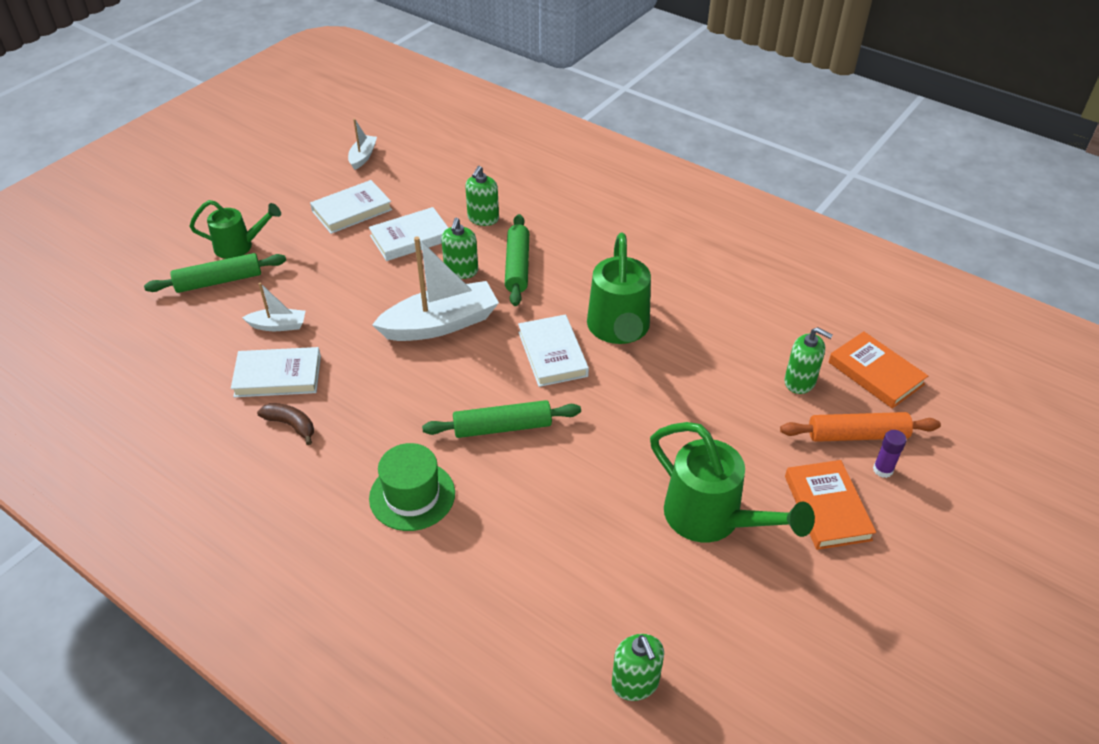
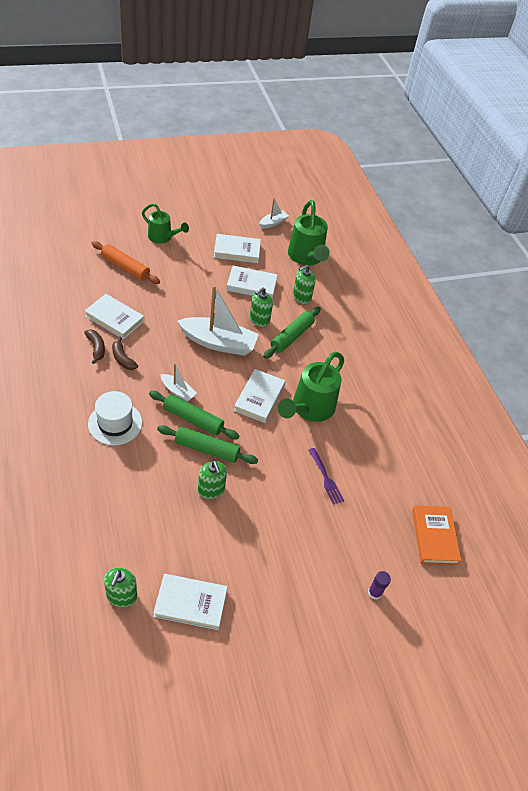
camera: 30 degrees right, 5 degrees up
(219, 281) = (135, 250): green rolling pin -> green rolling pin (206, 449)
(278, 325) = (140, 292): white boat -> white boat (178, 391)
(340, 415) = (123, 358): none -> brown banana
(412, 495) = (115, 423): green hat -> white hat
(712, 519) = (248, 546): green watering can -> green watering can (306, 257)
(713, 390) = (326, 478): none -> purple fork
(719, 628) = (190, 603): none -> white book
(800, 381) = (382, 509): green soap dispenser -> green soap dispenser (211, 490)
(827, 508) = (318, 588): orange book -> none
(857, 435) = (381, 563): orange rolling pin -> orange rolling pin (125, 267)

